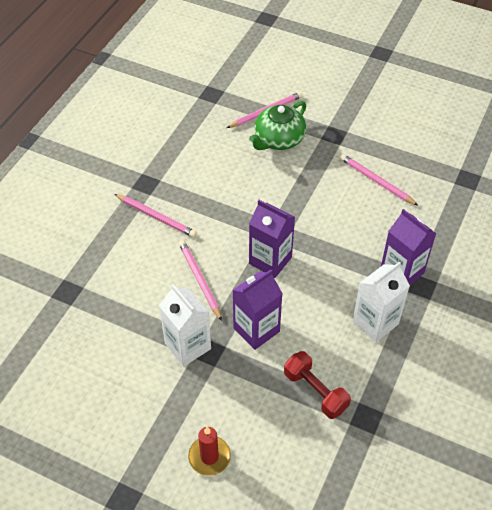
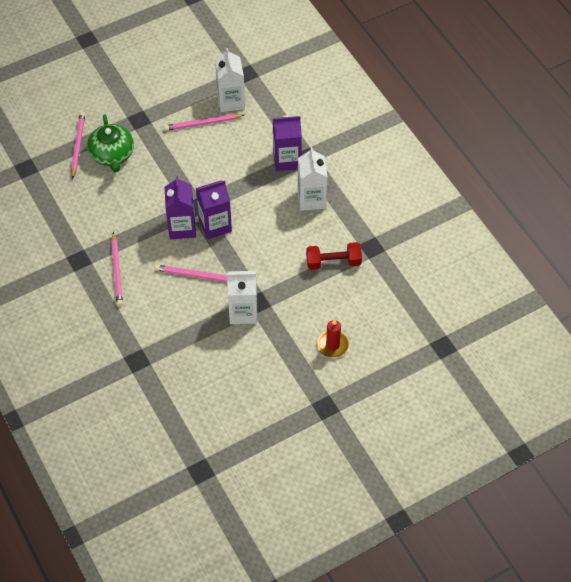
camera: 55 degrees left, 5 degrees up
(156, 217) = (117, 271): pink pencil -> pink pencil turned 105 degrees clockwise
(256, 330) = (263, 266): purple carton -> purple carton (182, 227)
(423, 187) = (231, 101): none -> white carton

